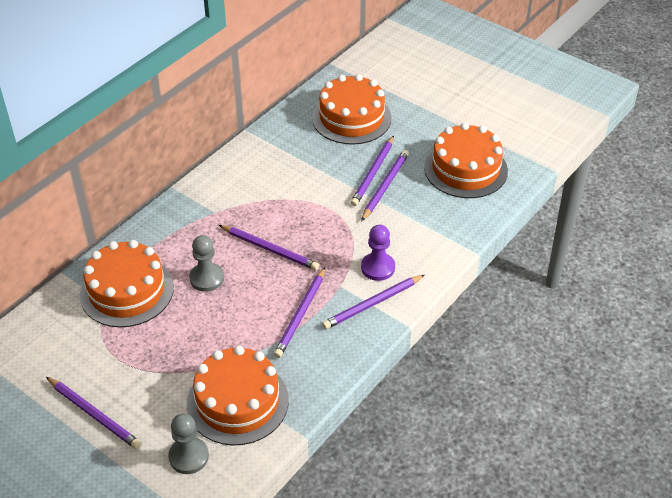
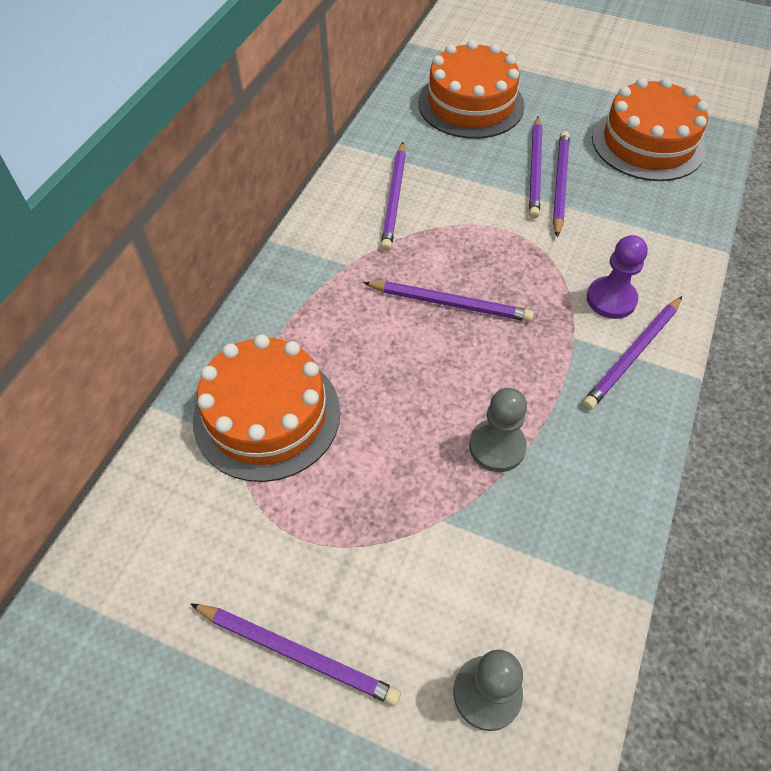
camera: 15 degrees left, 10 degrees up
(207, 278) = (380, 368): grey pawn -> grey pawn (497, 446)
(237, 402) = (518, 566): orange cake -> none
(301, 315) = (542, 394): purple pencil -> purple pencil (394, 198)

